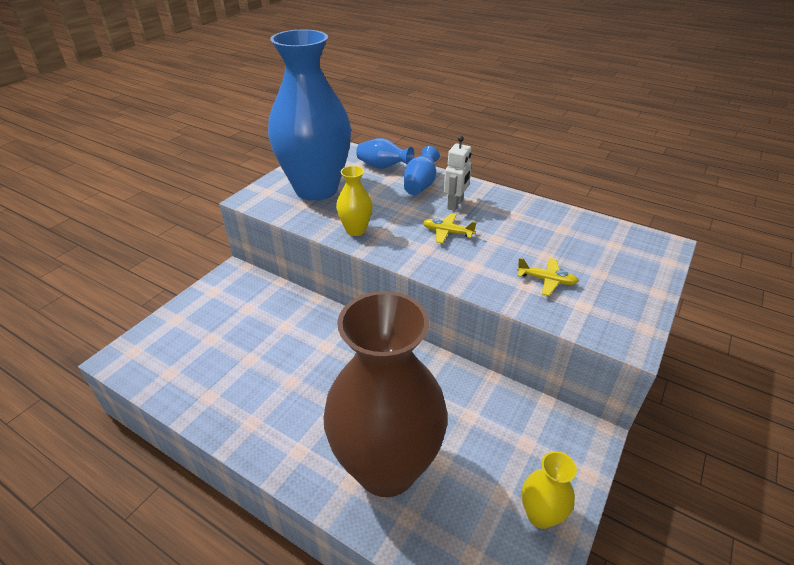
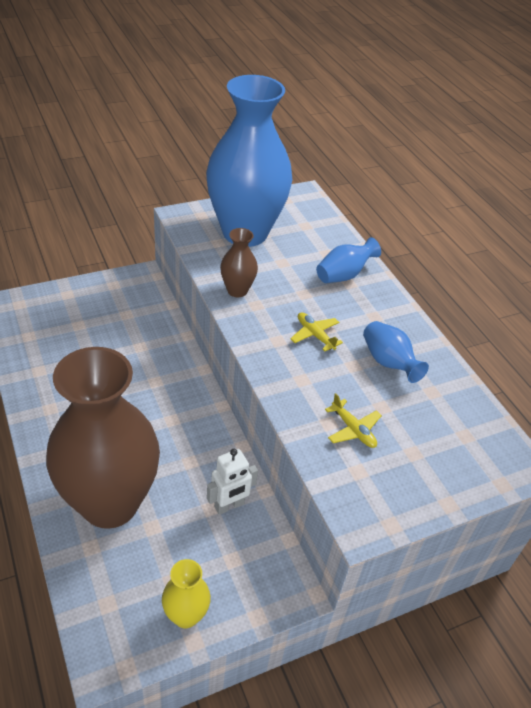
camera: 30 degrees right, 5 degrees up
(356, 230) = (237, 290): yellow vase -> brown vase
(383, 167) = (329, 238): blue vase -> blue vase (388, 362)
(455, 205) = (354, 312): white robot -> white robot (229, 506)

